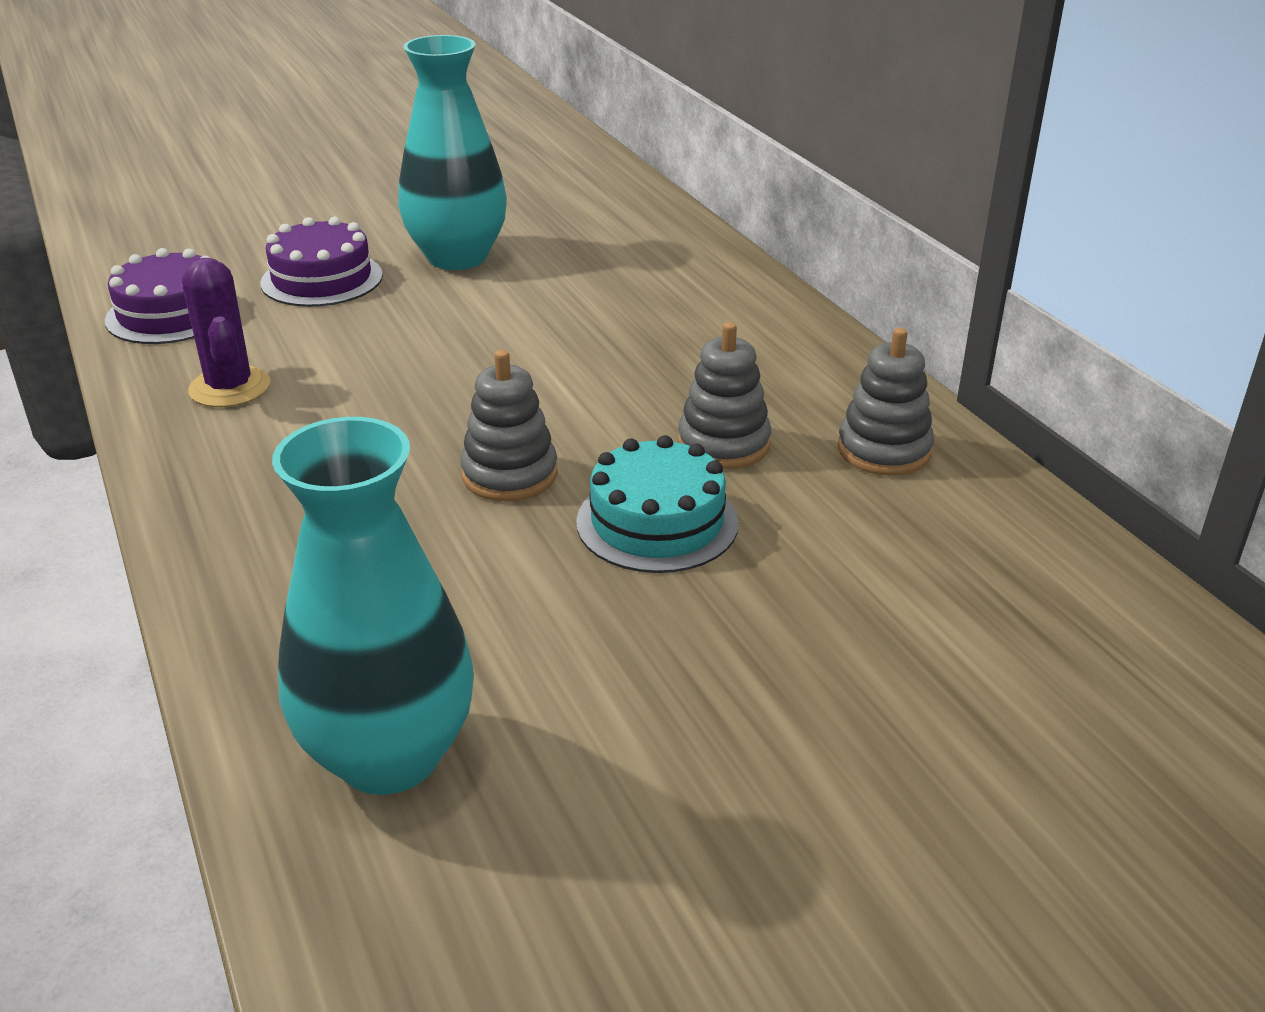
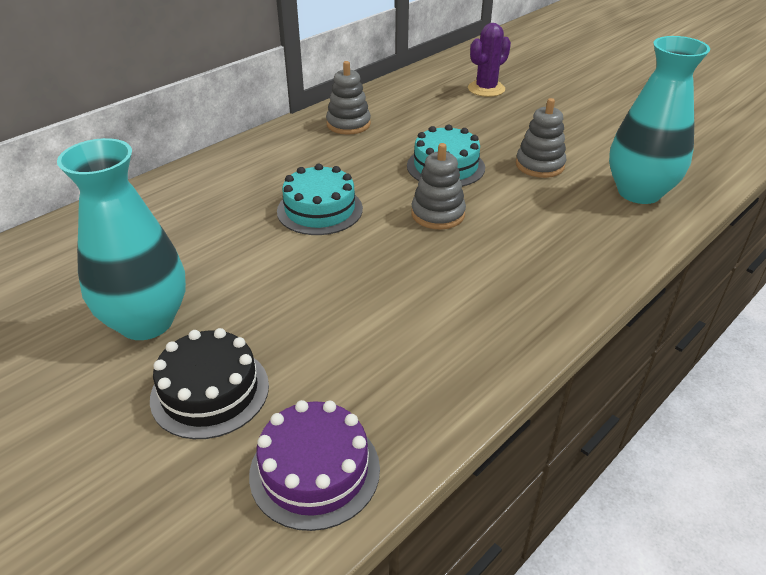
camera: 110 degrees left, 5 degrees up
(230, 388) = (417, 364): purple cactus -> purple cactus (486, 89)
(322, 279) = (210, 391): purple cake -> black cake
(599, 378) = (320, 210): none -> turquoise cake
(723, 444) = (368, 161): grey stacking toy -> grey stacking toy (539, 165)

